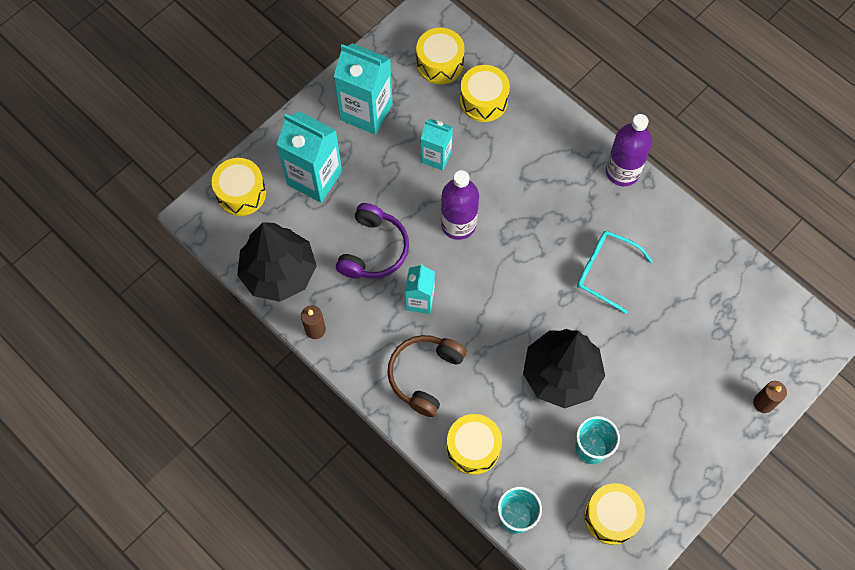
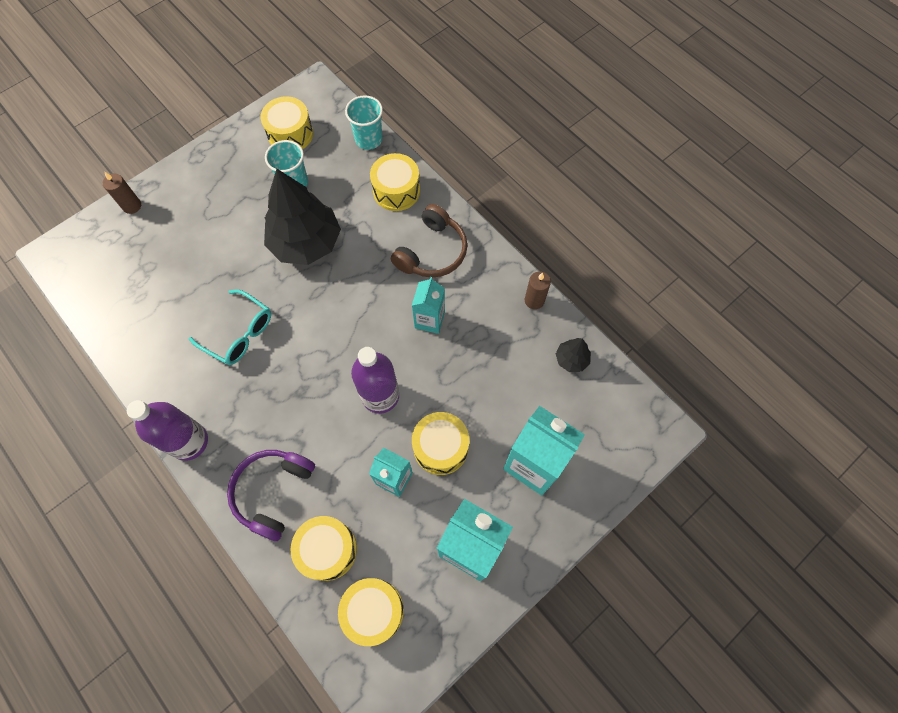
camera: 175 degrees left, 0 degrees up
(241, 193) = (616, 452): yellow drum -> yellow drum (440, 447)
(279, 272) = (571, 359): black tree -> black tree, size x0.44
(373, 249) = (473, 375): purple headphones -> purple headphones (273, 492)

